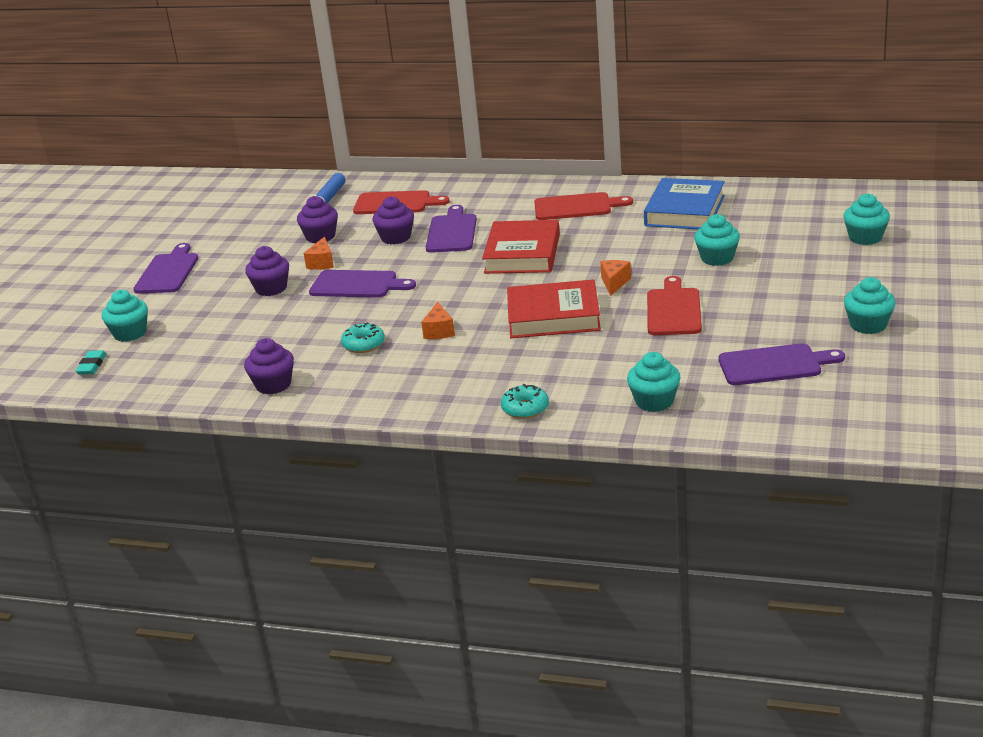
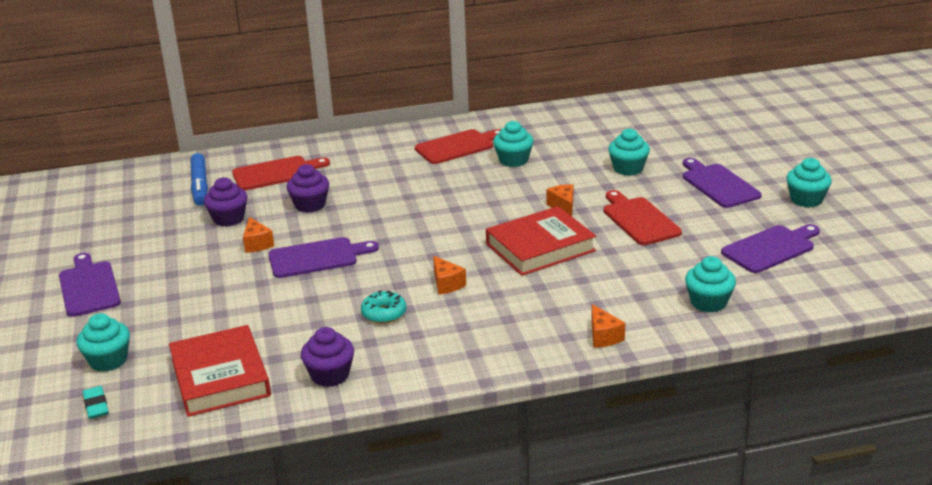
camera: 30 degrees left, 0 degrees up
(271, 288) = (227, 280): purple cupcake -> none
(452, 232) = (361, 190): purple cutting board -> purple cutting board (718, 184)
(522, 254) = (451, 197): red book -> red book (220, 377)
(525, 408) = (603, 336): turquoise donut -> orange cheese
(684, 211) = (557, 133): blue book -> none
(865, 238) = (727, 130): turquoise cupcake -> turquoise cupcake (513, 160)

